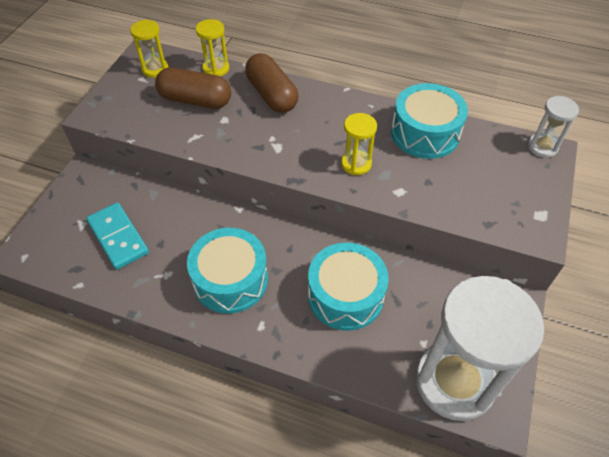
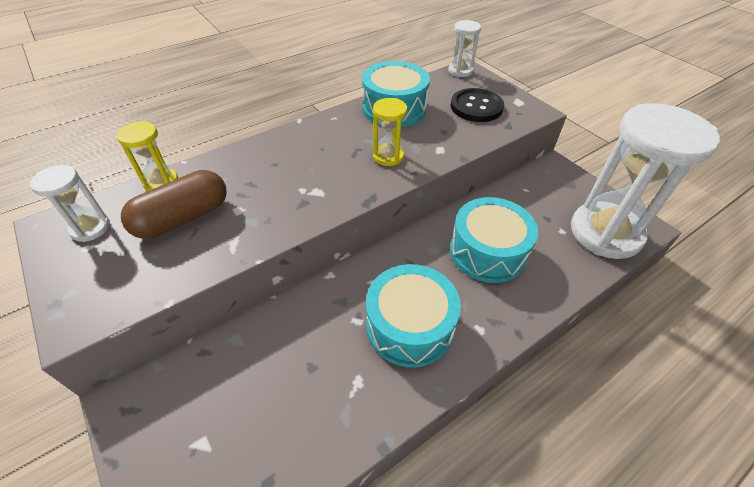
camera: 55 degrees left, 5 degrees down
(118, 237) = (263, 408): turquoise domino -> none
(155, 69) = (90, 228): yellow hourglass -> white hourglass
(272, 95) = (249, 163): brown capsule -> none
(492, 187) = (476, 107): none -> black button

